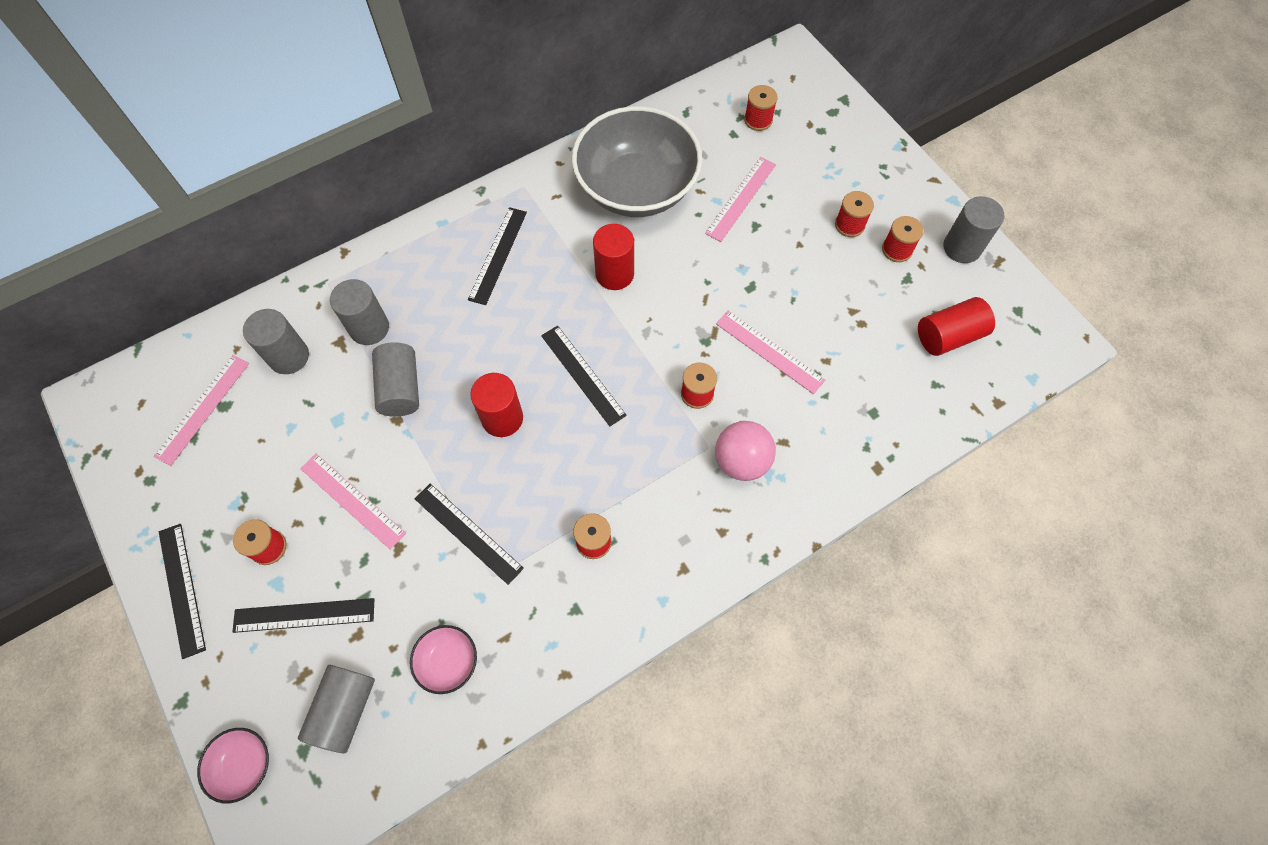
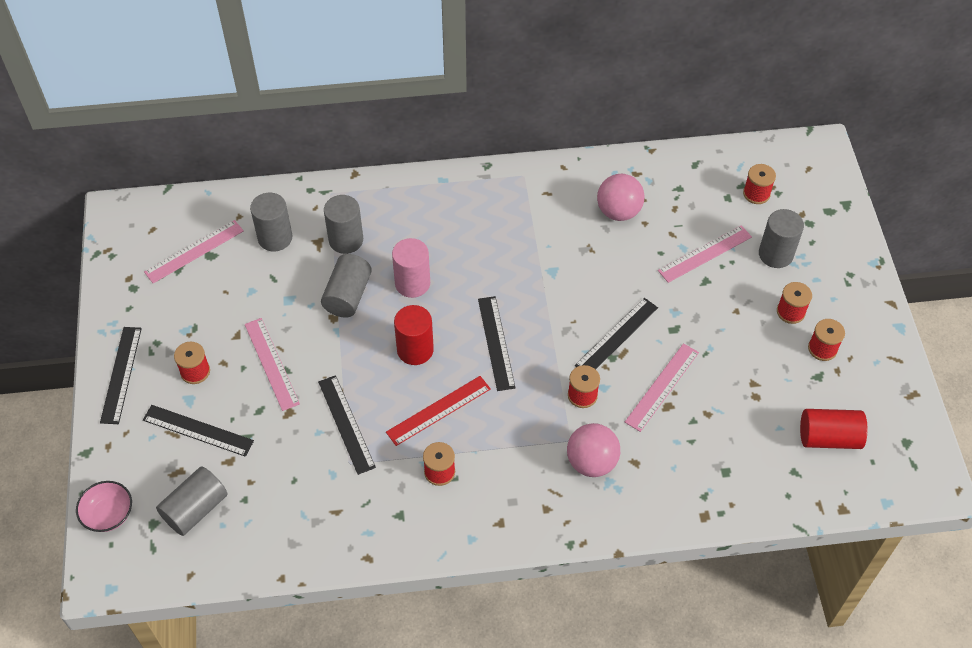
camera: 25 degrees right, 10 degrees down
(448, 662) = (286, 509): pink bowl -> none
(464, 347) = (412, 283): none -> pink cylinder
(498, 255) = (475, 222): black ruler -> black ruler (616, 336)
(559, 474) = (438, 410): none -> red ruler
(614, 274) = (563, 274): red cylinder -> none
(636, 188) = (618, 211): grey bowl -> pink ball
(769, 351) = (662, 387): pink ruler -> pink ruler turned 60 degrees clockwise
(962, 247) = (884, 370): grey cylinder -> grey cylinder (775, 254)

